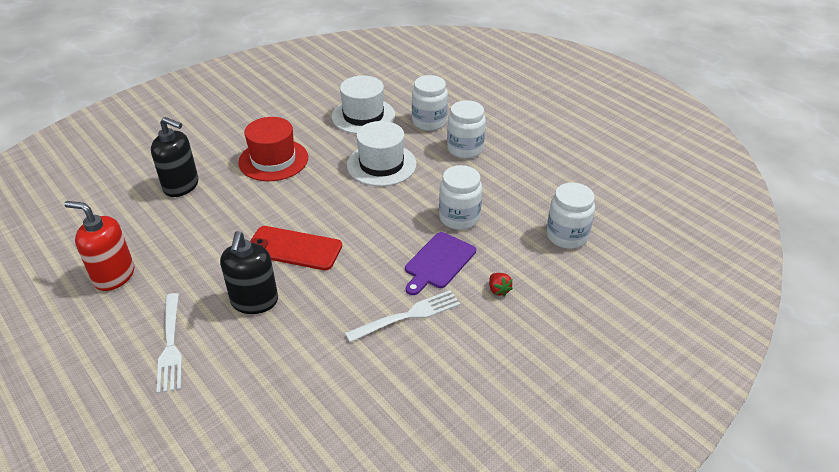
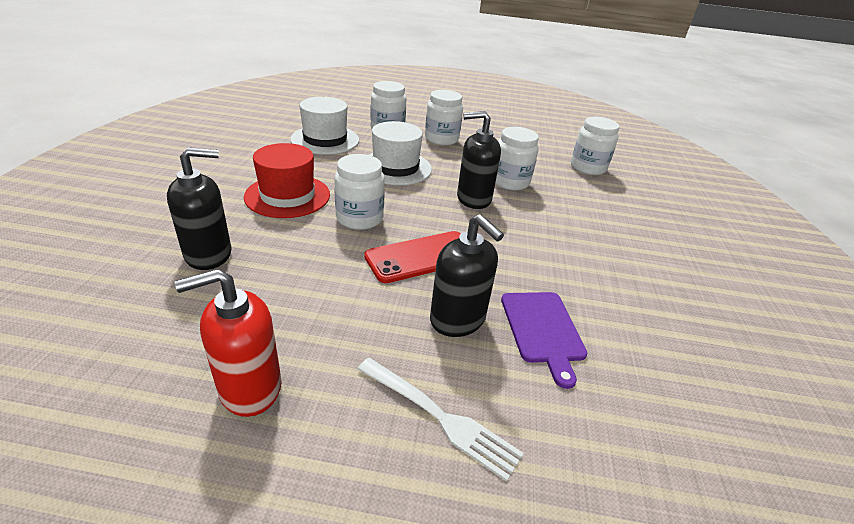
camera: 45 degrees left, 5 degrees down
(295, 199) = (359, 218): none -> white jar
(401, 220) = (473, 199): none -> black soap dispenser
(407, 316) = (589, 262): white fork -> none
(438, 262) = (545, 215): purple cutting board -> purple cutting board (543, 330)
(498, 290) = (609, 215): red strawberry -> none

